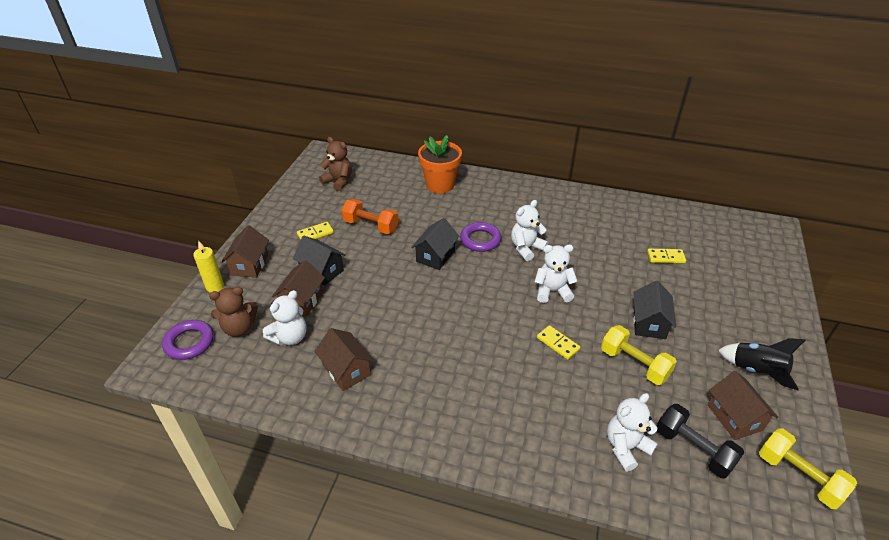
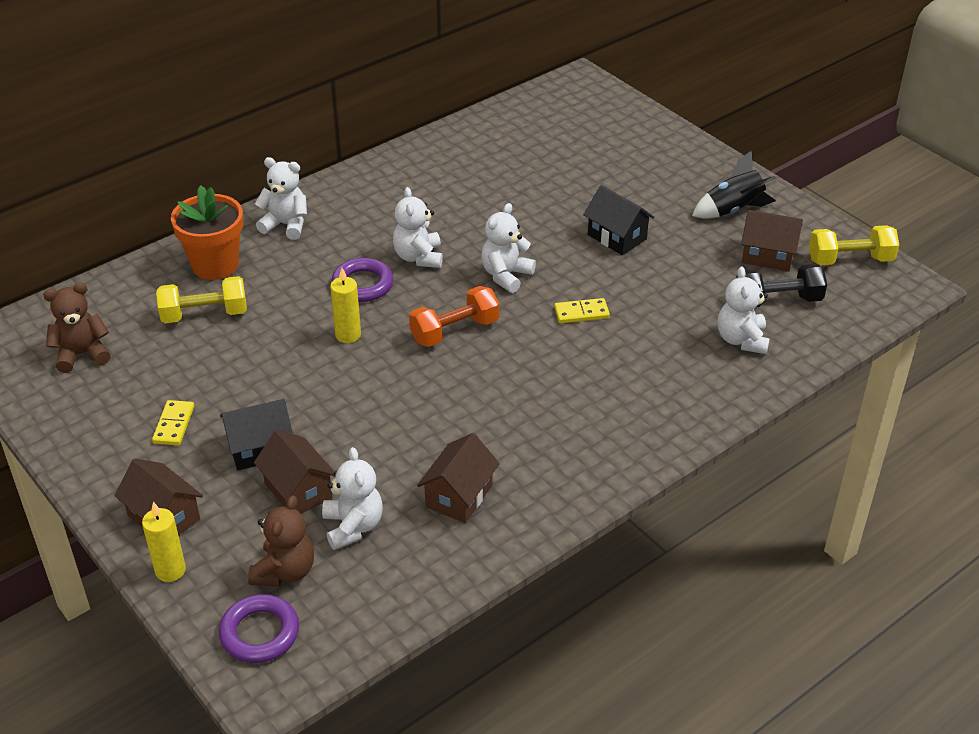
camera: 55 degrees left, 0 degrees up
(346, 370) = (459, 496): brown house -> brown house turned 60 degrees counterclockwise
(371, 226) = (222, 365): orange dumbbell -> orange dumbbell (454, 331)
(435, 256) = (348, 335): black house -> yellow candle
(495, 190) = (286, 225): none -> white teddy bear
(634, 364) = (656, 278): yellow dumbbell -> yellow dumbbell (204, 314)
(665, 257) = (543, 170): yellow domino -> none

